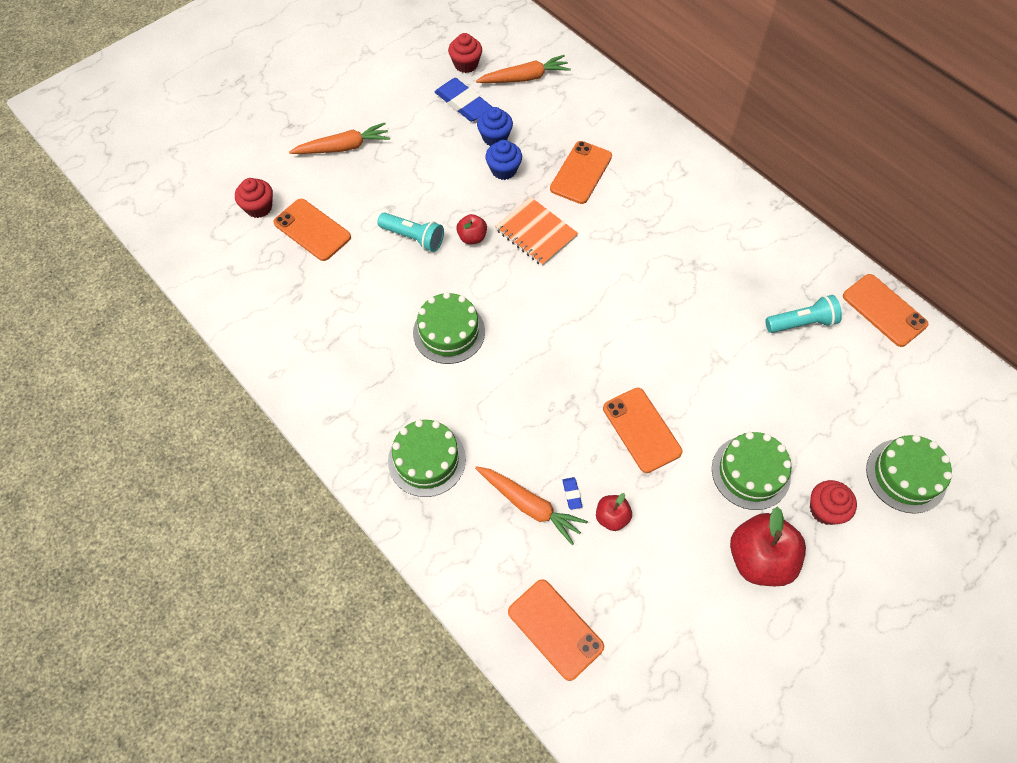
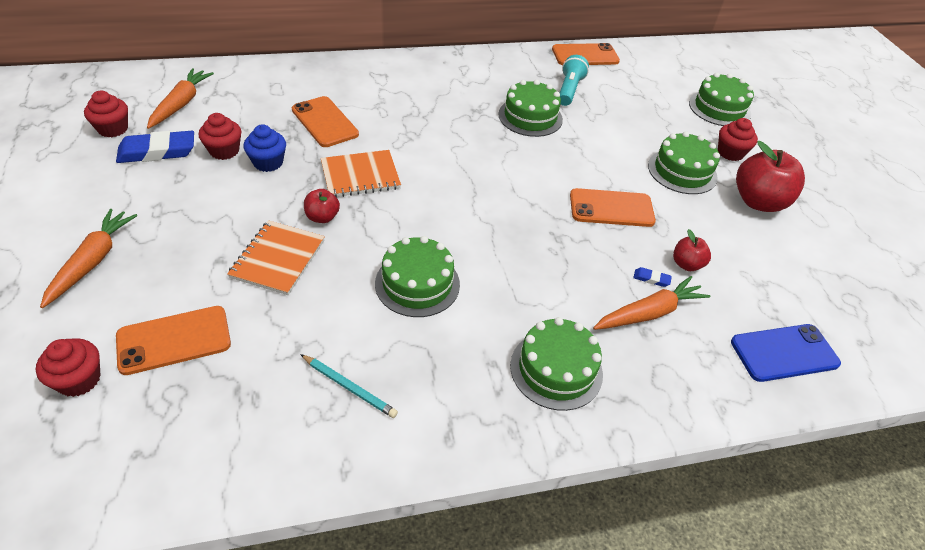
camera: 65 degrees left, 15 degrees down
(334, 342) = (349, 387): none -> turquoise pencil
(413, 237) = (278, 259): turquoise flashlight -> orange notebook
(495, 137) = (224, 151): blue cupcake -> red cupcake
(555, 629) = (784, 353): orange phone -> blue phone
(724, 310) = (530, 117): none -> green cake

